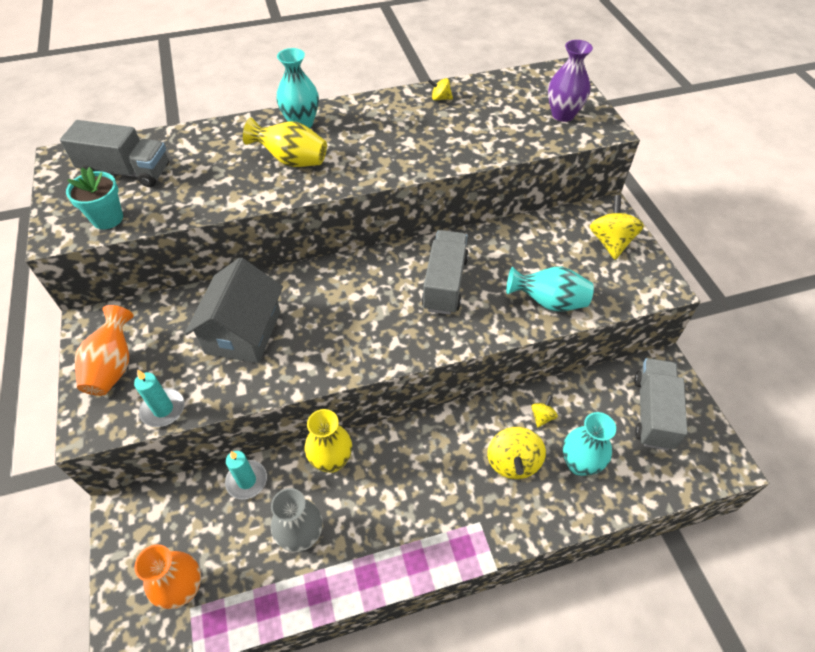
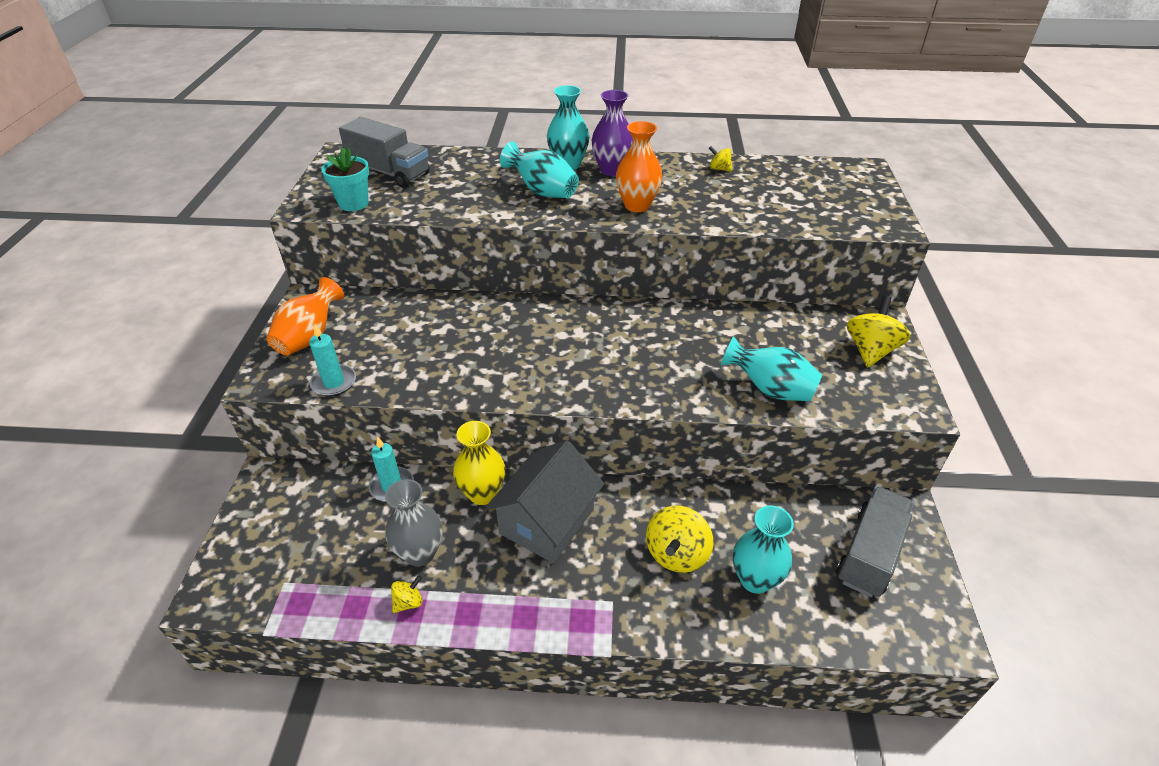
camera: 20 degrees right, 10 degrees down
(183, 589) = (286, 563): orange vase -> orange vase (637, 205)
(243, 332) = (439, 338): grey house -> grey house (547, 521)
(292, 160) = (542, 192): yellow vase -> turquoise vase
(445, 283) = (661, 345): grey truck -> none
(542, 417) = (730, 519): yellow spinning top -> yellow spinning top (408, 602)
(563, 115) = (848, 205): purple vase -> purple vase (611, 170)

